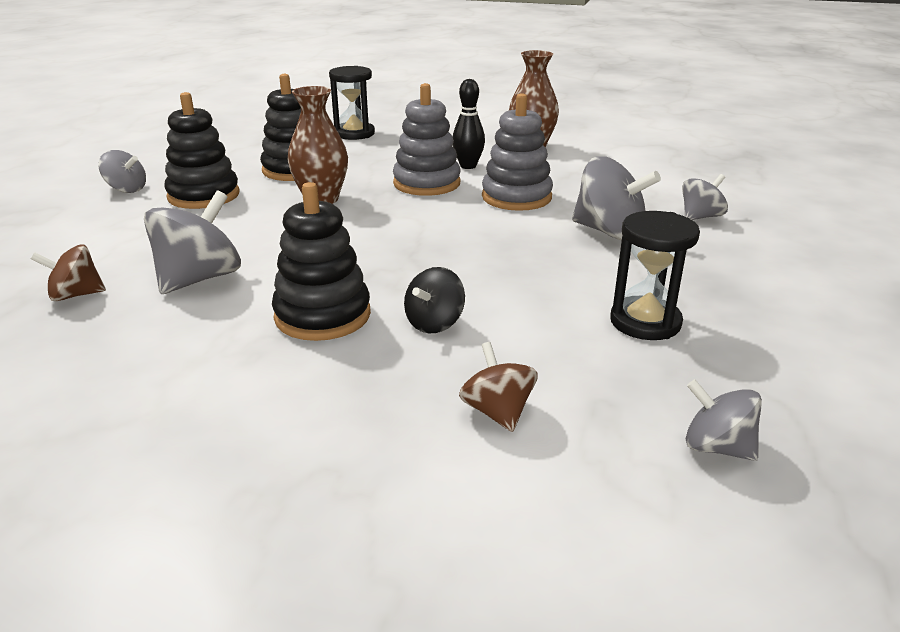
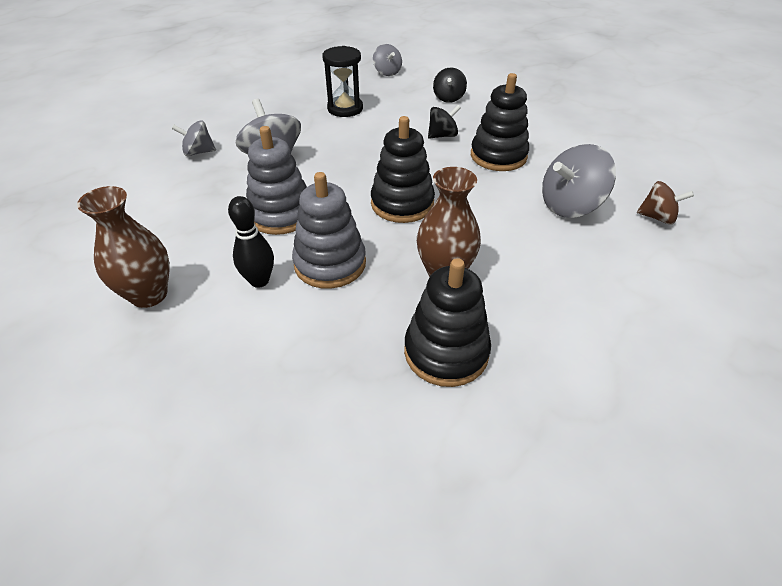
camera: 150 degrees left, 15 degrees up
(126, 189) = (663, 384): grey spinning top -> none
(204, 196) = (564, 328): black stacking toy -> black stacking toy (402, 204)
(354, 133) = (303, 450): black hourglass -> none
(497, 412) = (448, 98): brown spinning top -> black spinning top

